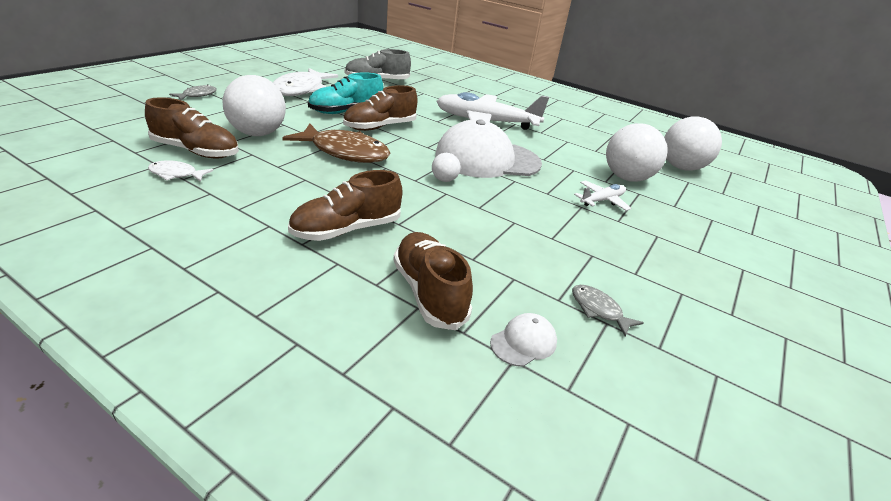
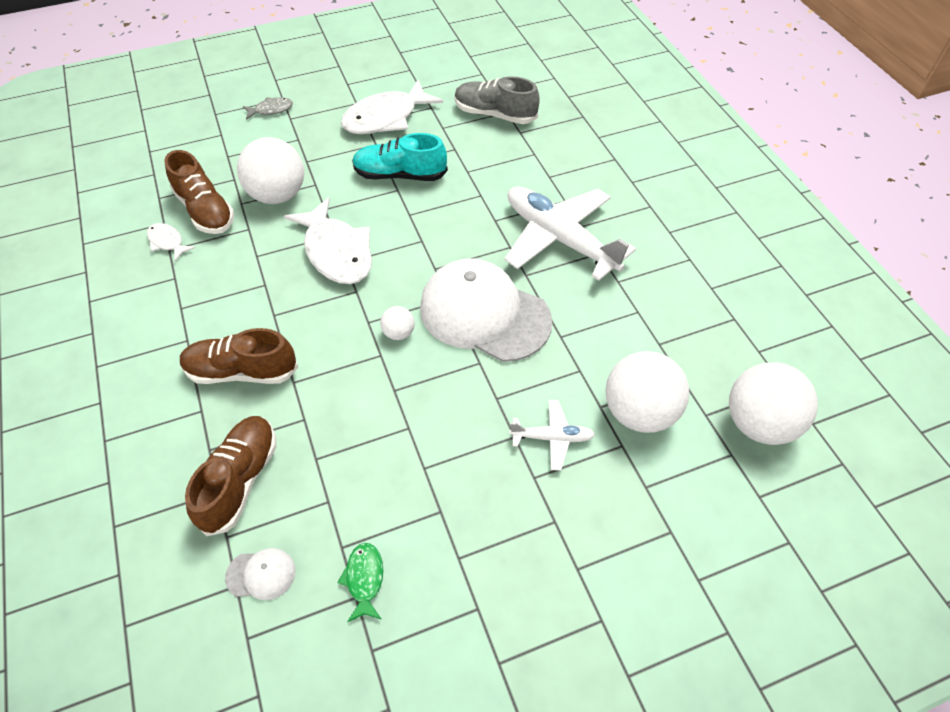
camera: 40 degrees right, 20 degrees up
(345, 152) = (337, 252): brown fish -> white fish
(380, 127) = (413, 215): brown shoe -> none
(598, 310) = (364, 579): grey fish -> green fish

